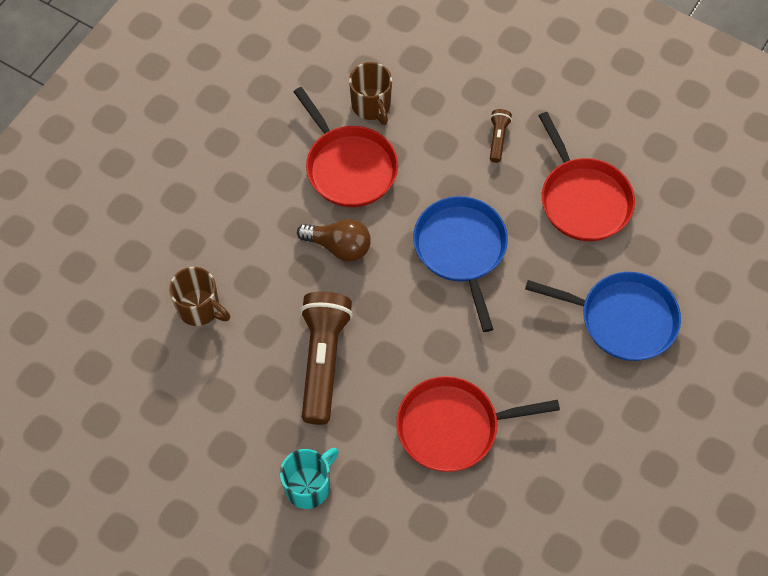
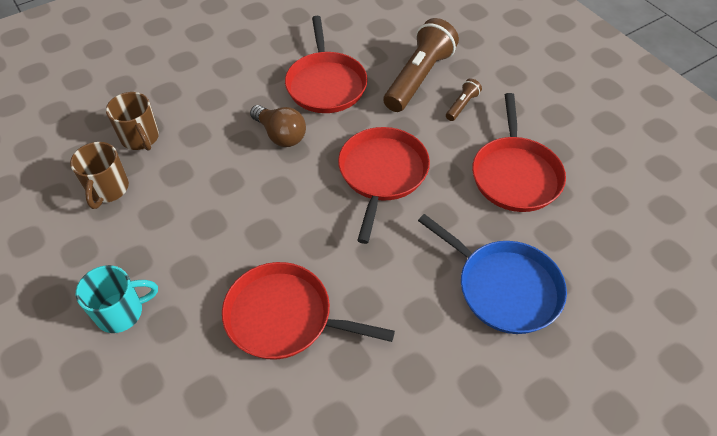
camera: 25 degrees right, 10 degrees down
(323, 361) = (208, 214): brown flashlight -> brown flashlight (418, 78)
(371, 106) = (370, 51): brown mug -> brown mug (108, 189)
(461, 250) = (382, 174): blue pan -> red pan

